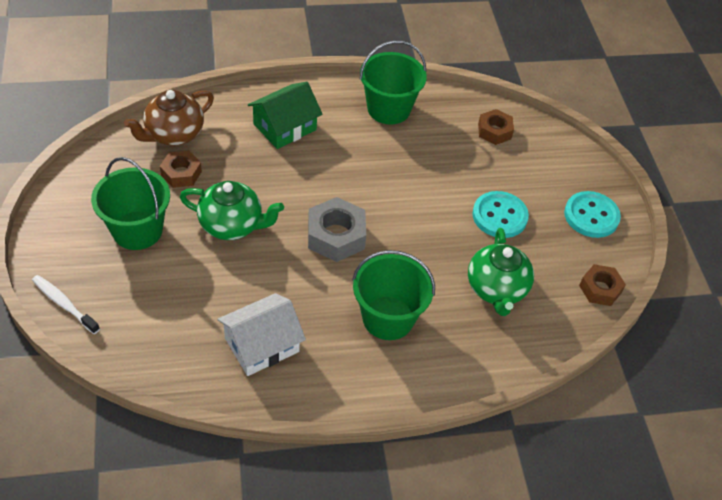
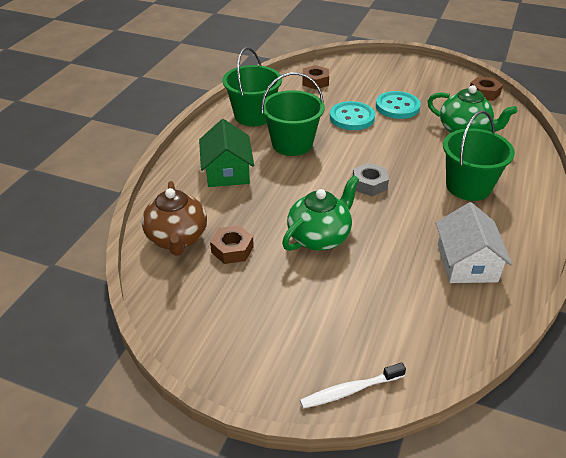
camera: 55 degrees left, 10 degrees down
(137, 230) = (284, 302): green bucket -> green bucket (292, 144)
(336, 236) = (369, 184): grey nut -> grey nut, size x0.64
(591, 216) = (419, 74): turquoise button -> turquoise button (352, 117)

